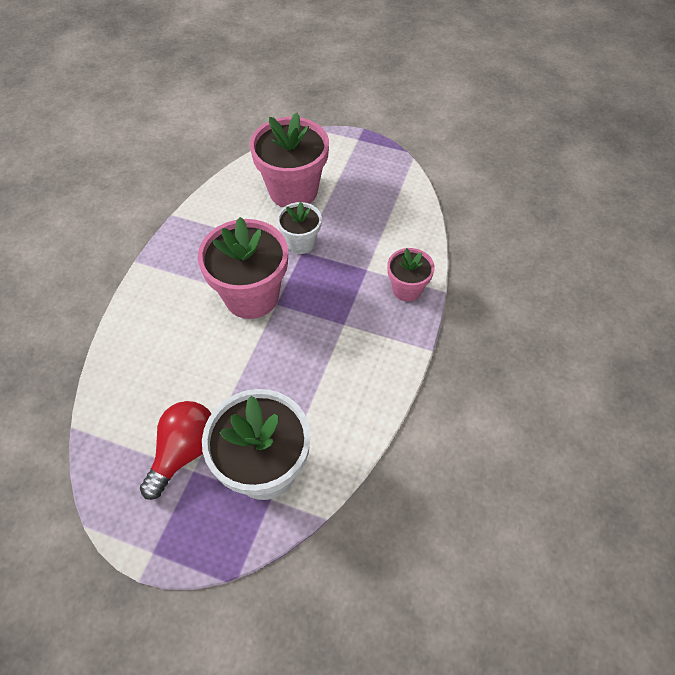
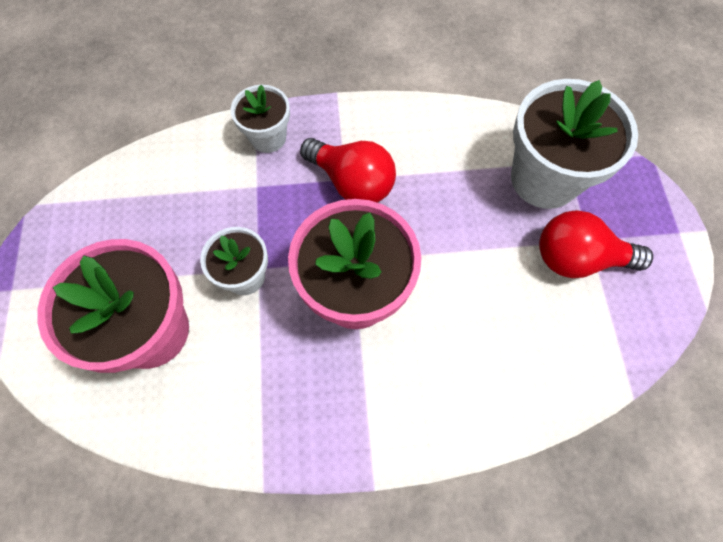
camera: 115 degrees left, 10 degrees up
(338, 327) = (352, 182): none -> red light bulb
(407, 289) = (268, 137): pink flower pot -> white flower pot

